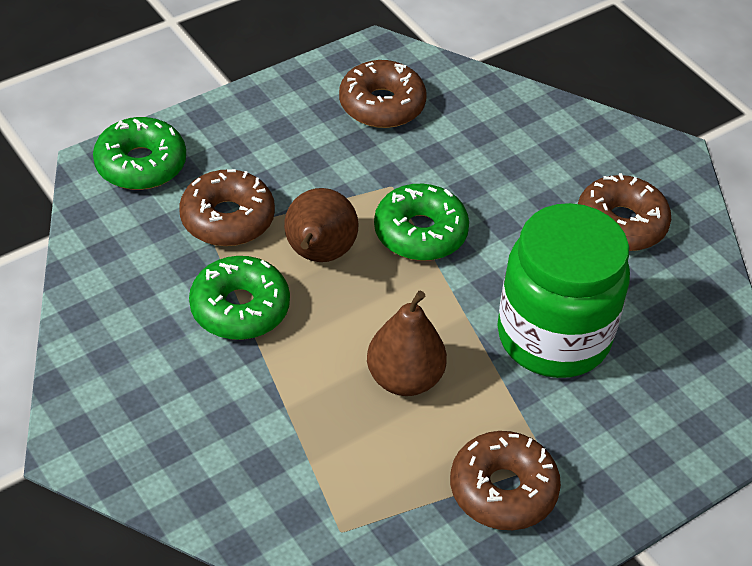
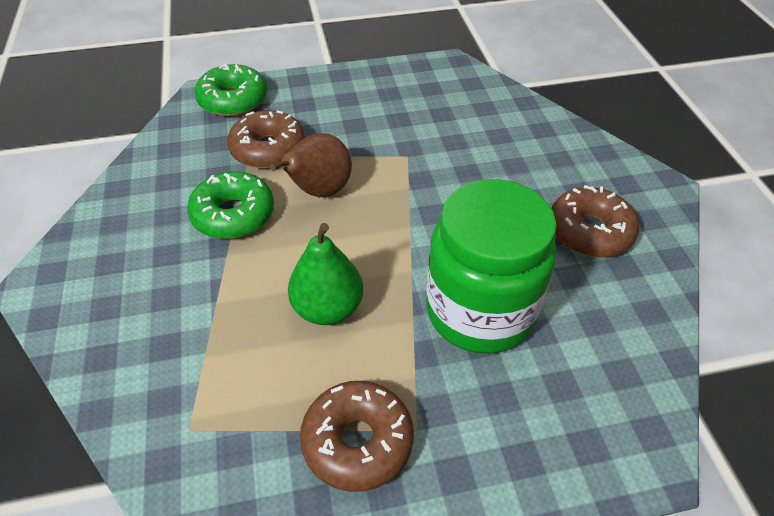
camera: 25 degrees right, 0 degrees up
(382, 105) = (432, 99): brown donut -> none
(404, 379) = (328, 308): brown pear -> green pear
(420, 233) = (409, 195): green donut -> none

